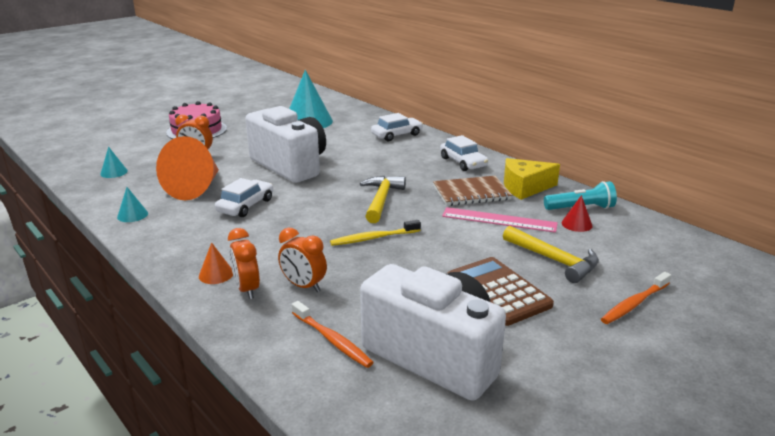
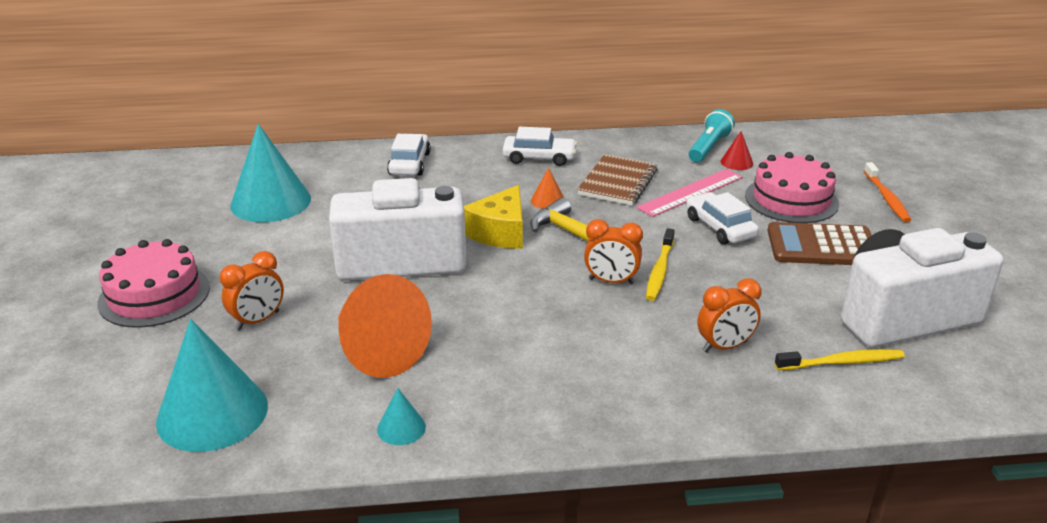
camera: 55 degrees left, 5 degrees up
(114, 172) = (212, 413): turquoise cone -> turquoise cone, size x2.27
(216, 274) = (646, 398): orange cone -> orange cone (548, 200)
(246, 205) = (483, 327): white car -> white car (720, 227)
(247, 289) = (700, 386): orange clock -> orange clock (611, 281)
(332, 340) = (842, 362): orange toothbrush -> yellow toothbrush
(525, 187) = (638, 153): yellow cheese -> yellow cheese (500, 232)
(554, 260) = (791, 199): yellow hammer -> pink cake

